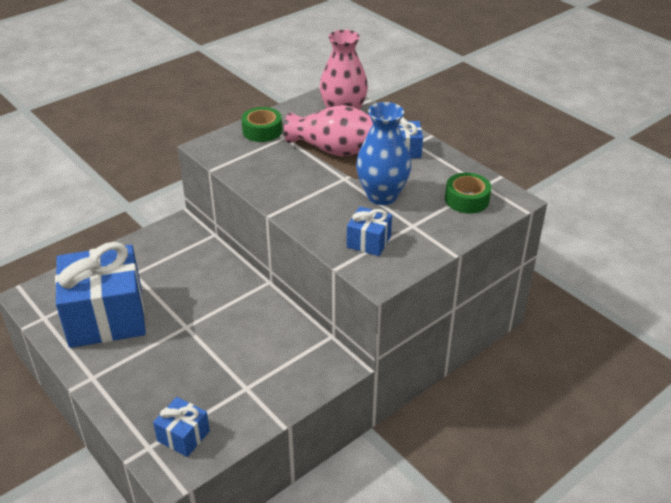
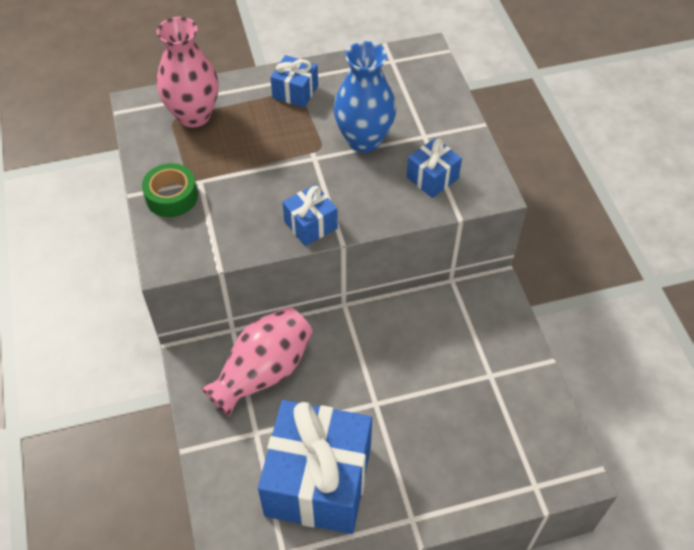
camera: 65 degrees left, 15 degrees up
(183, 436) = (532, 450): blue gift -> blue gift (310, 225)
(335, 150) = (257, 146): pink vase -> pink vase (263, 372)
(467, 199) = (407, 82): green tape -> none

